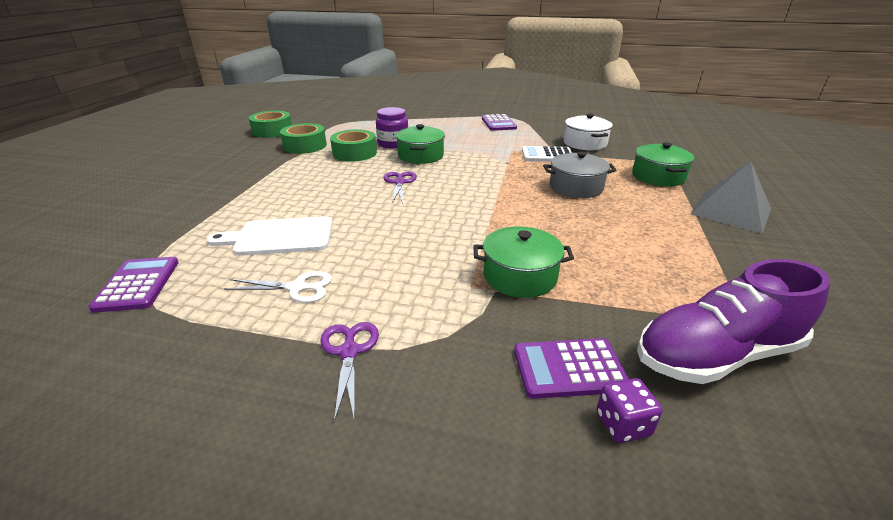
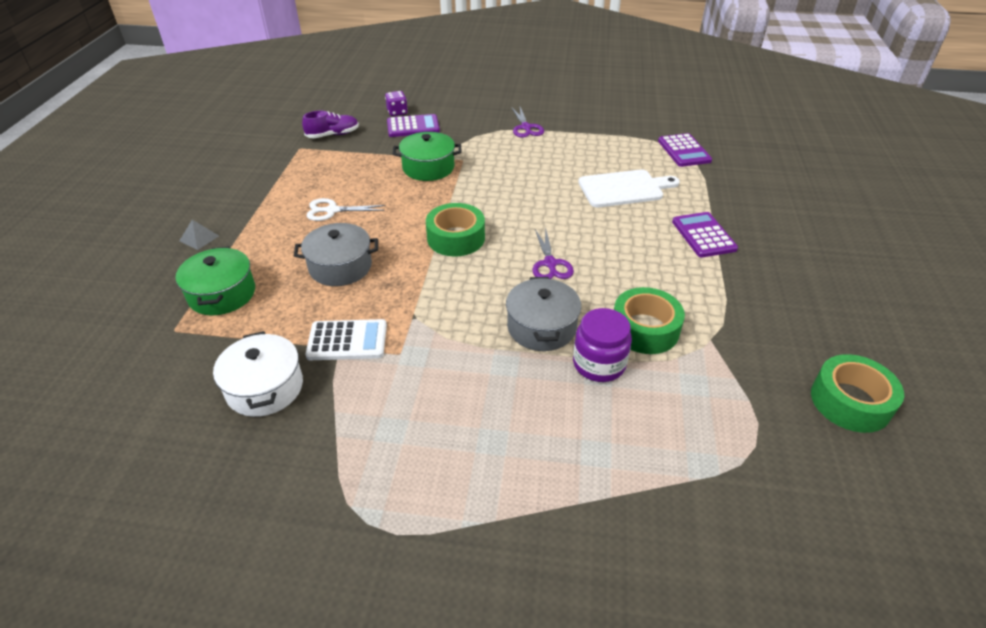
camera: 175 degrees right, 10 degrees up
(297, 288) = (578, 154): white scissors -> white scissors (332, 210)
(305, 146) = (739, 347): green tape -> green tape (456, 238)
(421, 156) = (541, 327): green pot -> grey pot
(498, 123) = (406, 478): purple calculator -> purple calculator (703, 235)
(716, 354) = (333, 135): purple shoe -> purple shoe, size x0.54
(731, 211) = (199, 238): grey pyramid -> grey pyramid, size x0.43

